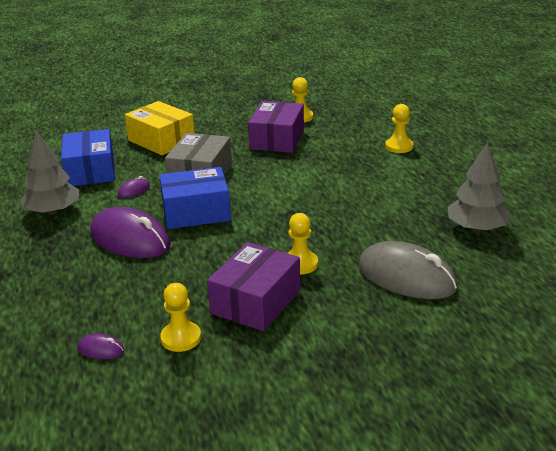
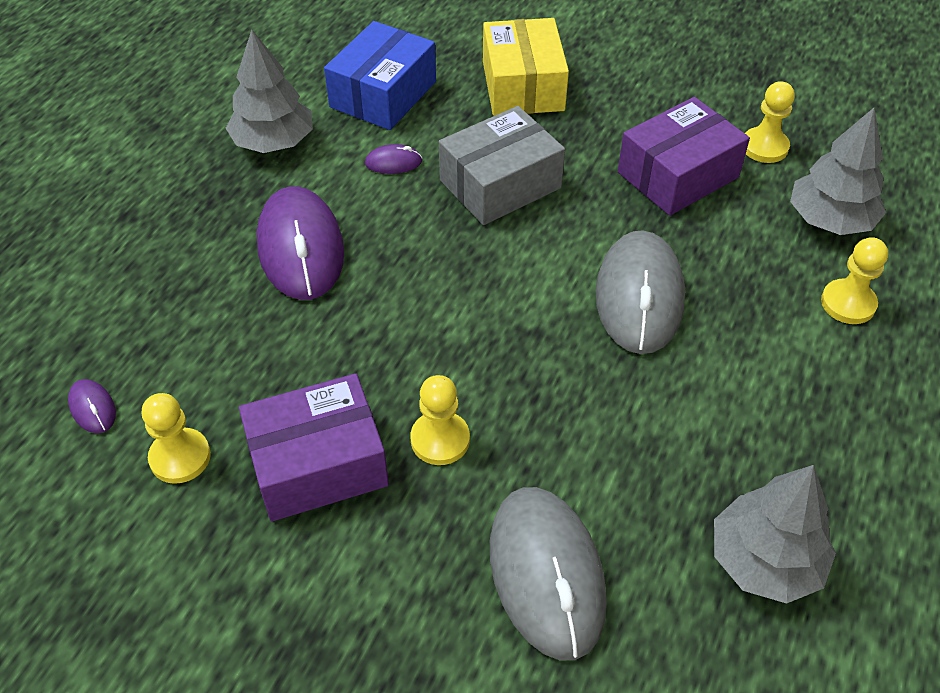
camera: 40 degrees right, 20 degrees up
(196, 212) = (422, 251): blue box -> none
(317, 181) = (639, 297): none -> grey mouse
(357, 127) = (830, 220): none -> grey tree

